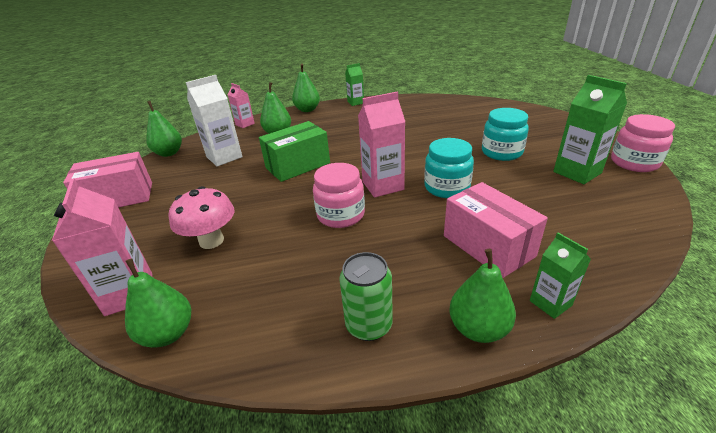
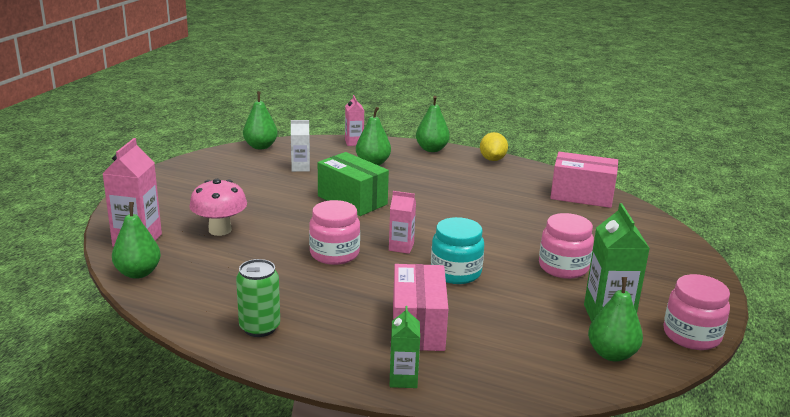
camera: 30 degrees right, 10 degrees down
(119, 198) = (188, 170): pink box -> pink box (581, 195)
(224, 157) = (300, 168): white carton -> white carton, size x0.60
(298, 165) = (352, 200): green box -> green box turned 45 degrees clockwise
(355, 102) = (492, 159): green carton -> yellow lemon
(383, 186) = (401, 247): pink carton -> pink carton, size x0.60
(478, 328) = (328, 365): green pear -> green pear (612, 354)
(501, 152) = (563, 267): turquoise jar -> pink jar

